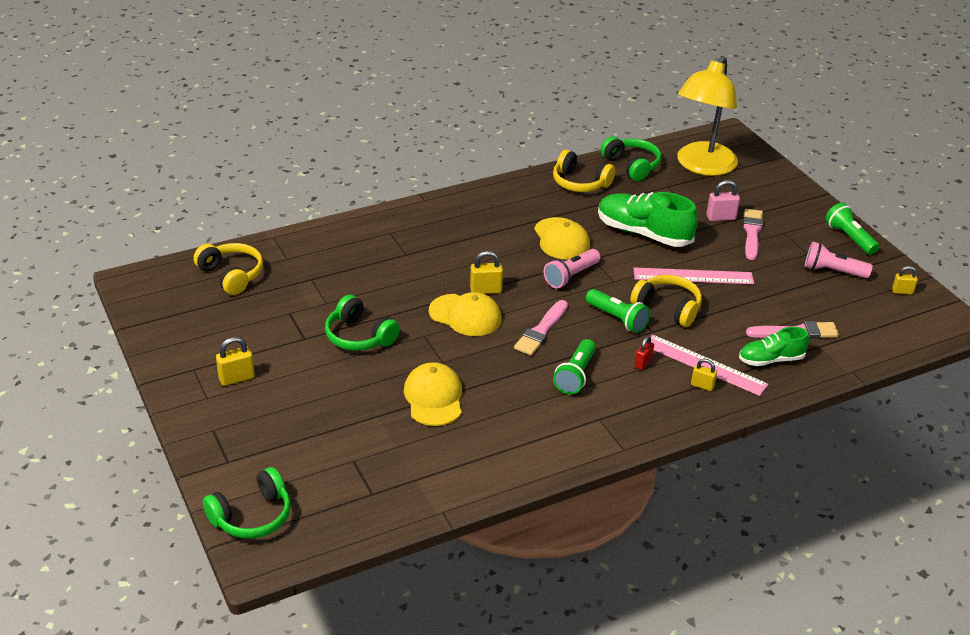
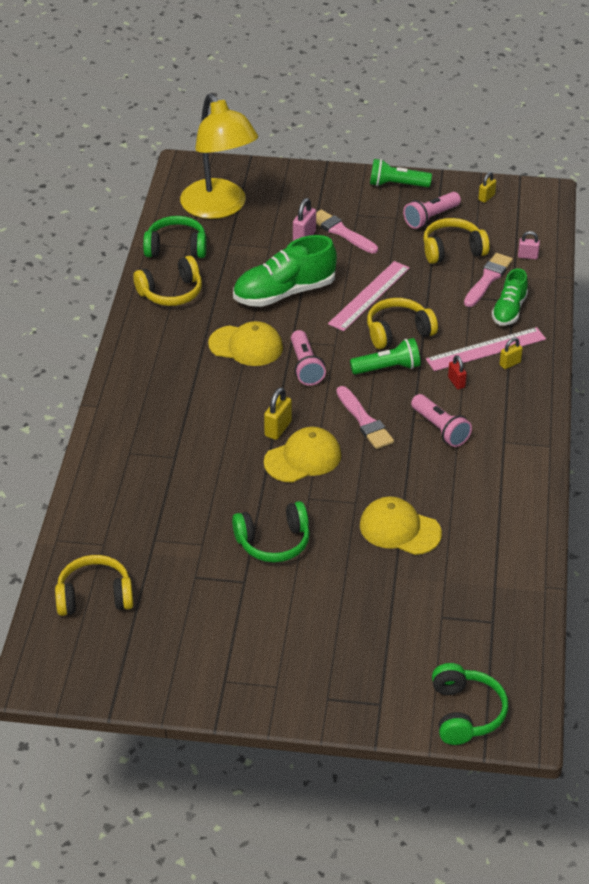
camera: 55 degrees left, 5 degrees up
(236, 378) = (265, 653): yellow padlock -> none
(575, 375) = (440, 429): green flashlight -> pink flashlight
(807, 298) = (452, 250): none -> yellow headphones
(856, 344) = (527, 256): none -> pink padlock

